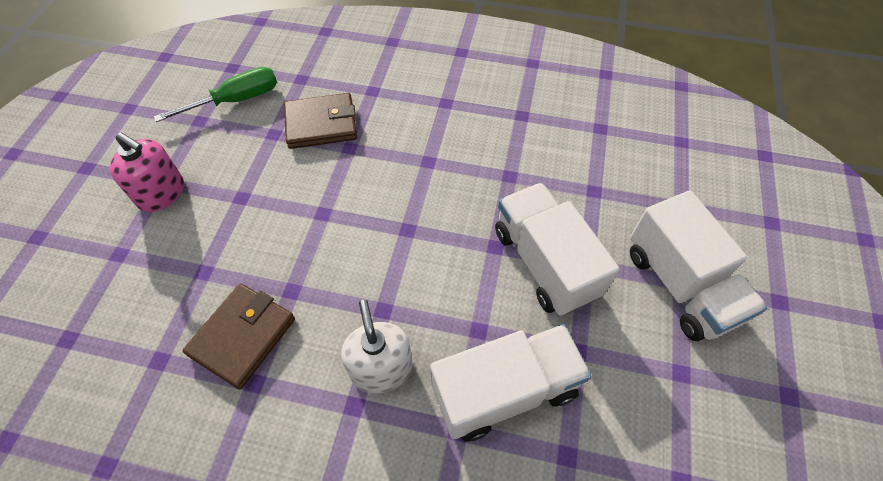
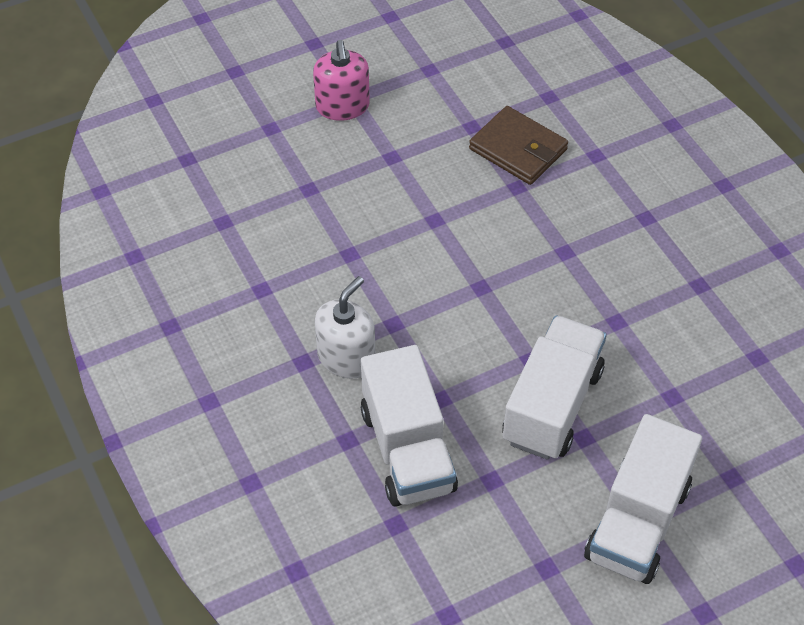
camera: 50 degrees right, 5 degrees down
(235, 100) = (475, 74): green screwdriver -> none
(243, 337) = (286, 254): brown wallet -> none
(505, 391) = (407, 450): white truck -> white truck turned 45 degrees clockwise

